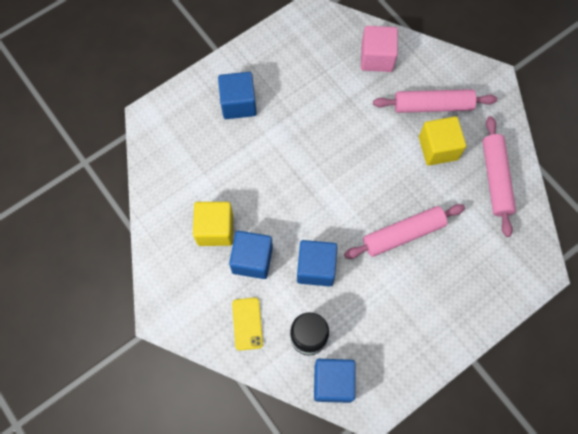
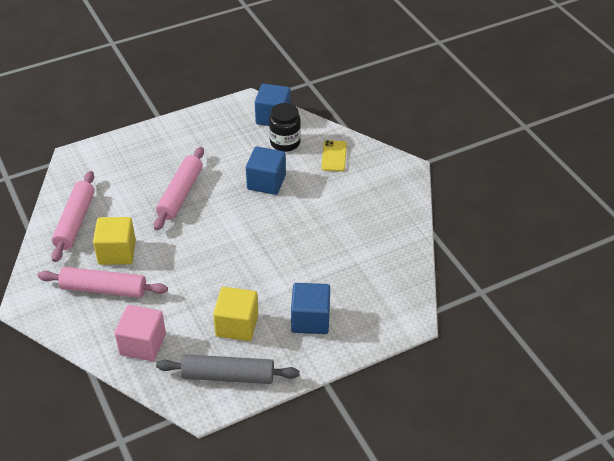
camera: 170 degrees left, 25 degrees down
(215, 229) = (352, 219): yellow cube -> yellow cube (237, 325)
(252, 260) = (321, 194): blue cube -> none
(297, 41) = (228, 376): none -> grey rolling pin
(403, 234) = (180, 194): pink rolling pin -> pink rolling pin turned 60 degrees counterclockwise

